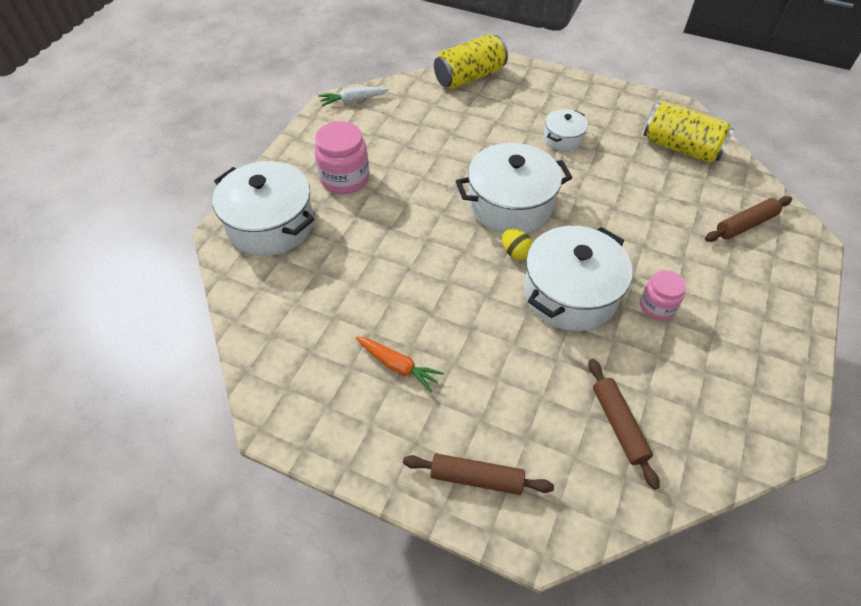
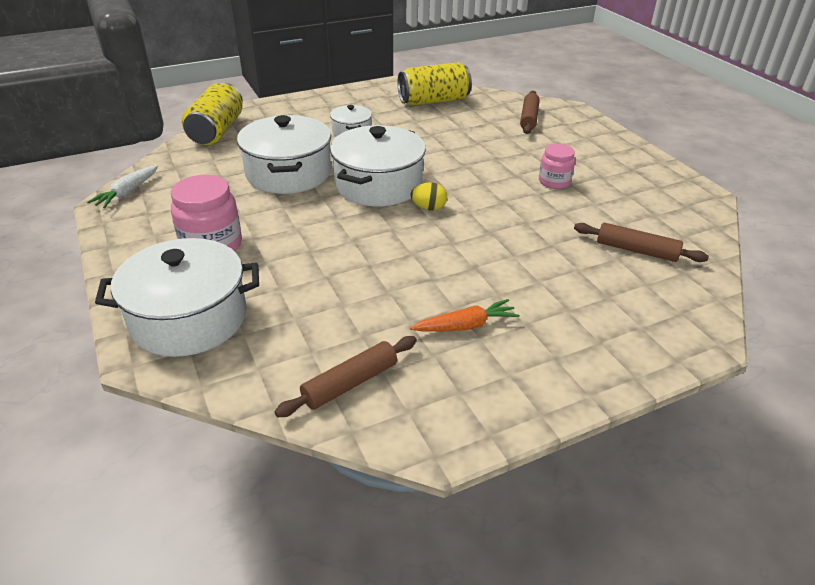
camera: 50 degrees left, 15 degrees down
(476, 478) = (621, 341): brown rolling pin -> brown rolling pin (350, 383)
(570, 293) = (499, 207): white pot -> white pot (288, 173)

